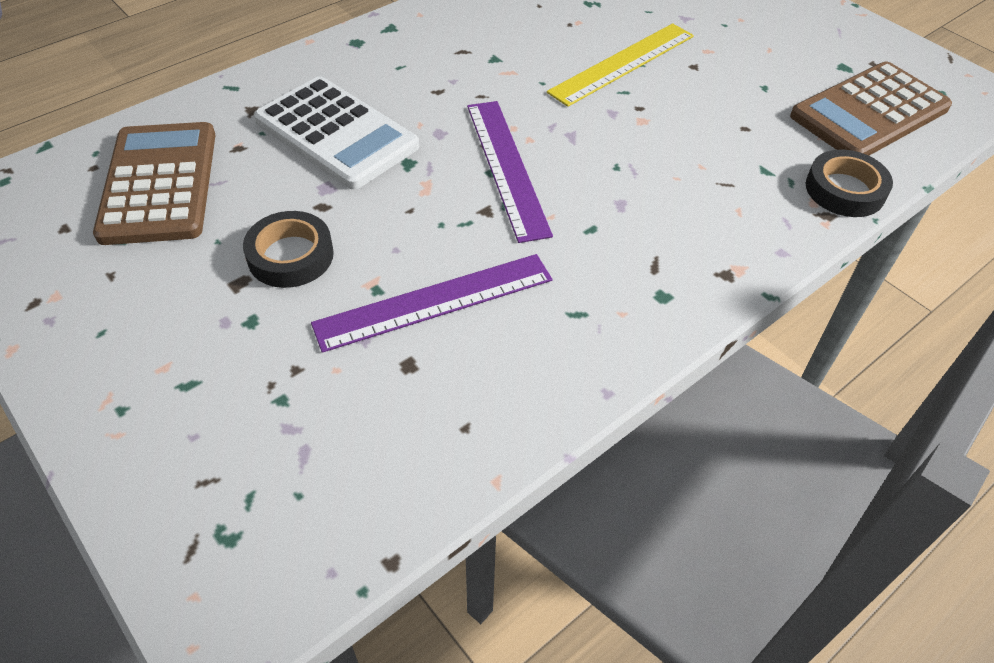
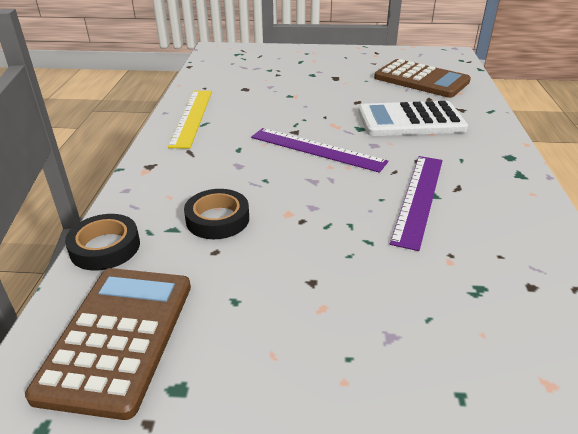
camera: 135 degrees right, 15 degrees down
(290, 256) = (335, 88): black tape -> black tape (217, 219)
(434, 301) = (264, 102): purple ruler -> purple ruler (419, 198)
(622, 63) = (361, 246): yellow ruler -> yellow ruler (192, 117)

